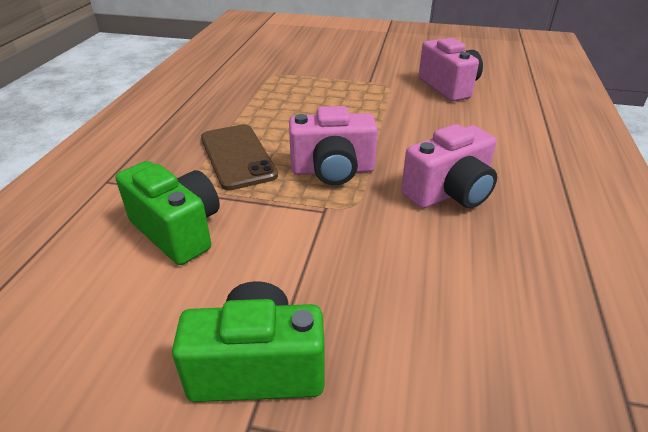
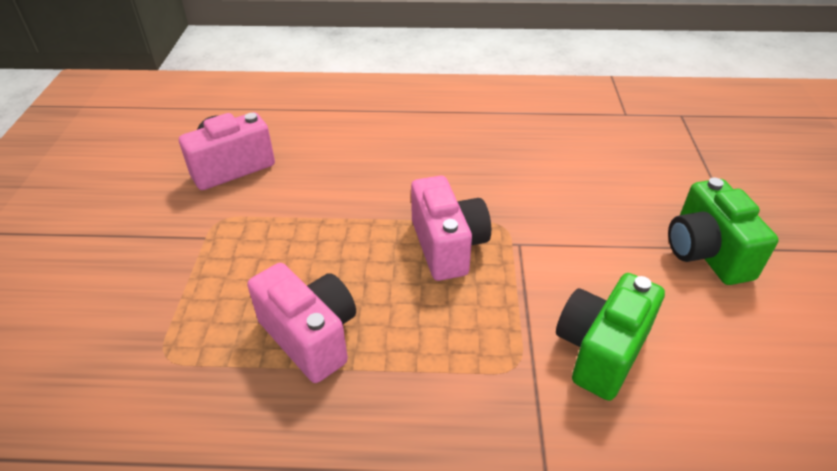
camera: 100 degrees left, 5 degrees up
(237, 156) = (441, 338): brown phone -> none
(449, 193) = (461, 168): pink camera -> pink camera (310, 336)

